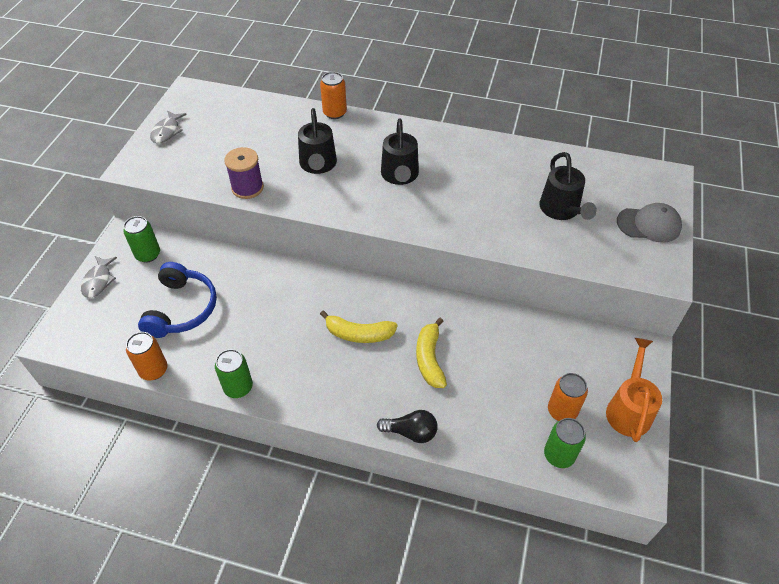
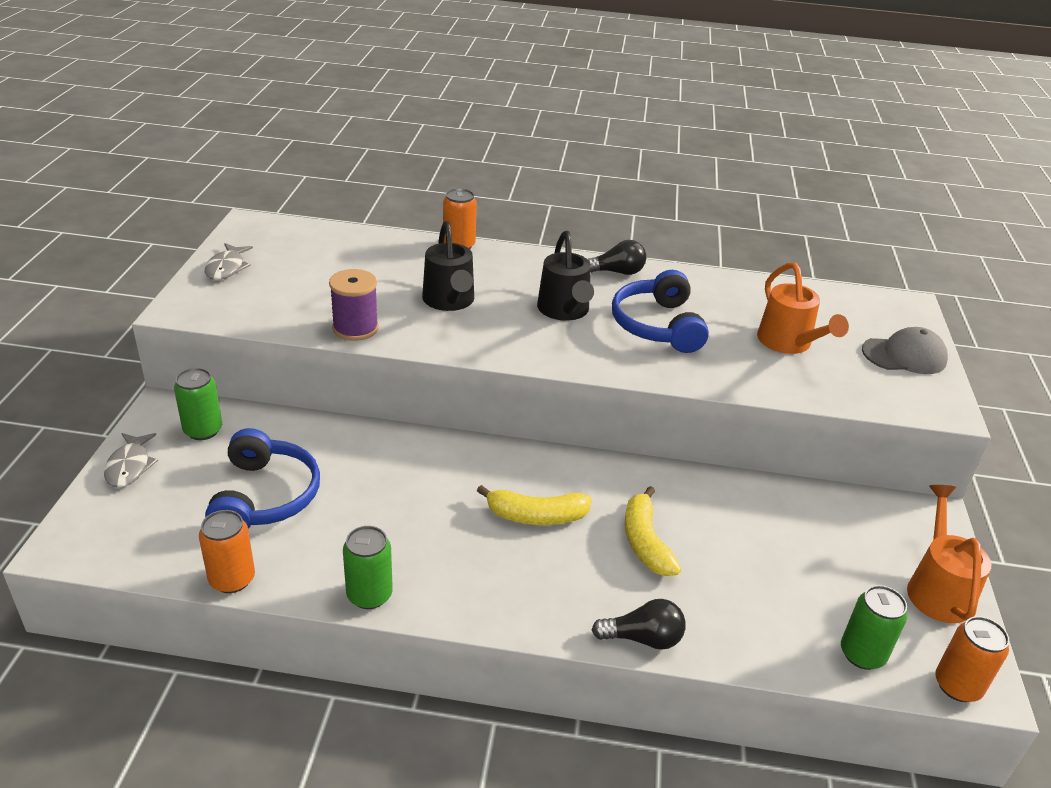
camera: 10 degrees left, 15 degrees down
(447, 140) = (616, 272): none -> black light bulb
(466, 191) = (657, 325): none -> blue headphones
(561, 211) = (789, 344): black watering can -> orange watering can
(562, 411) = (848, 597): orange can -> orange can (957, 686)

